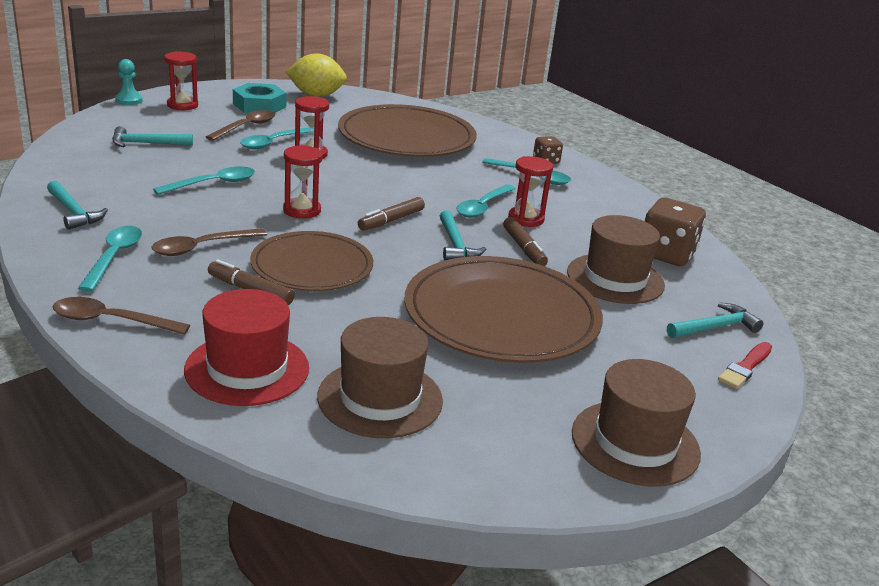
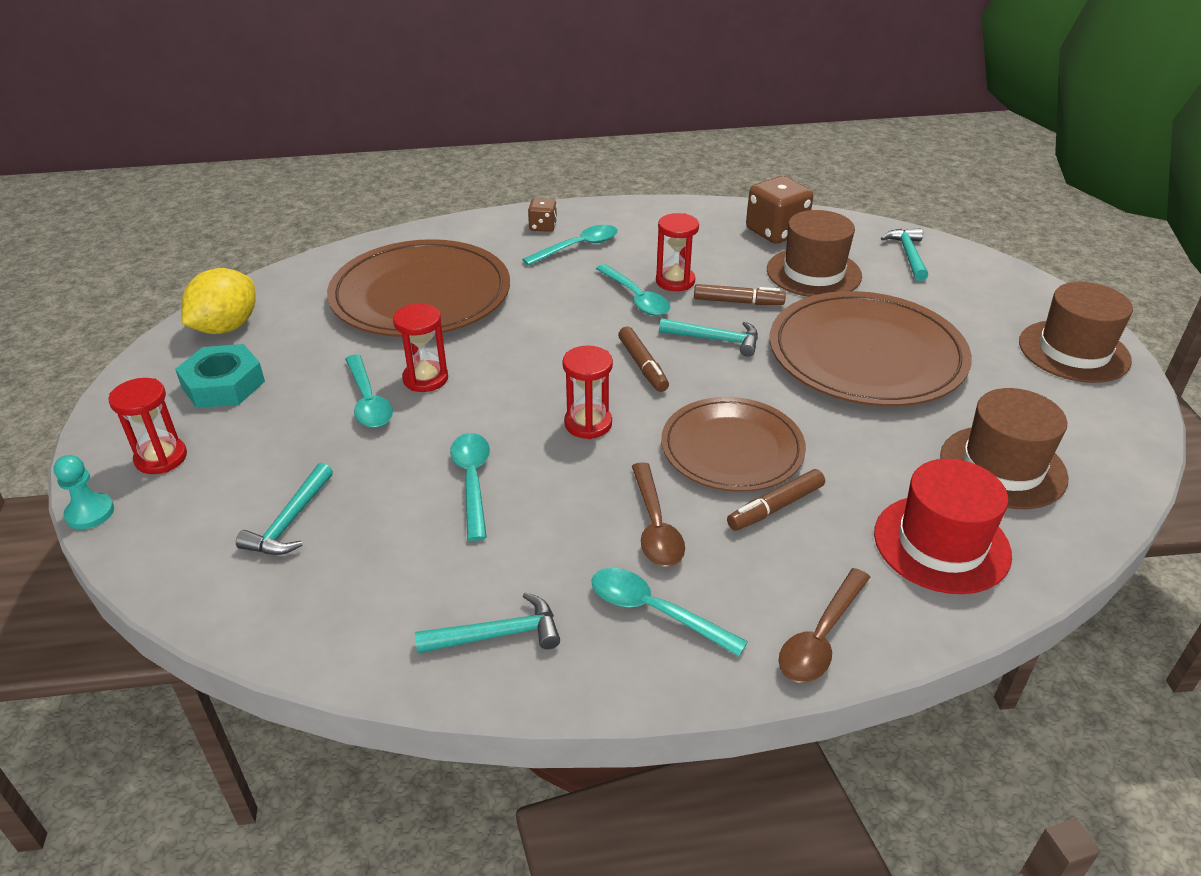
camera: 60 degrees left, 10 degrees up
(246, 127) = (295, 413): brown spoon -> none
(745, 367) = (971, 264): red brush -> none

